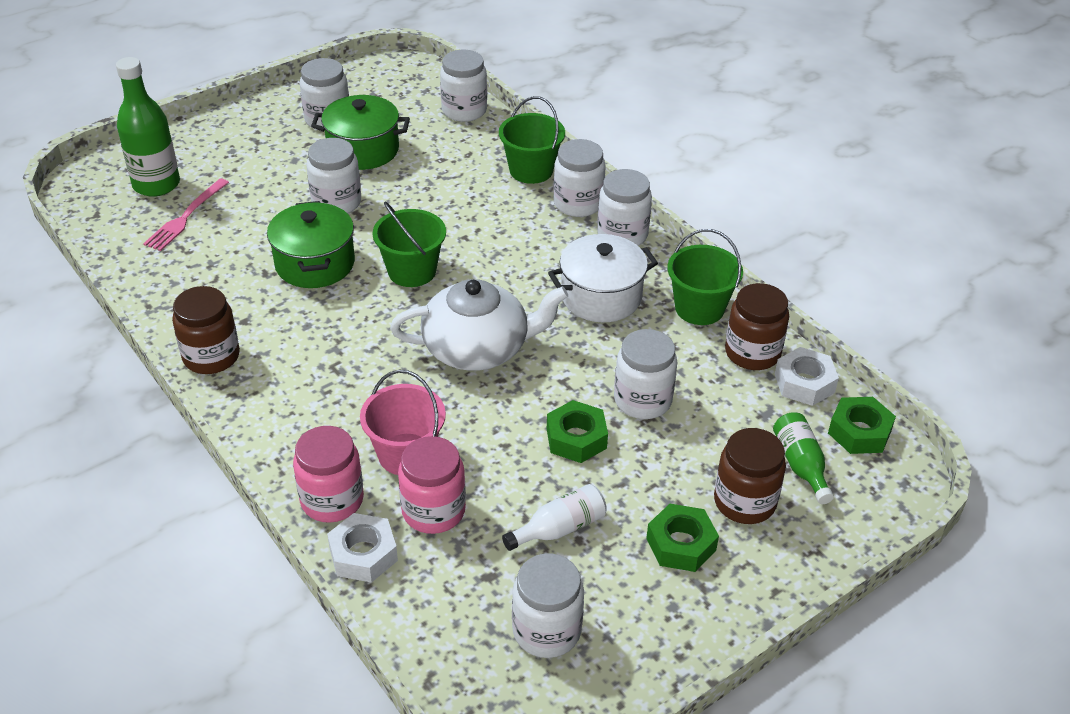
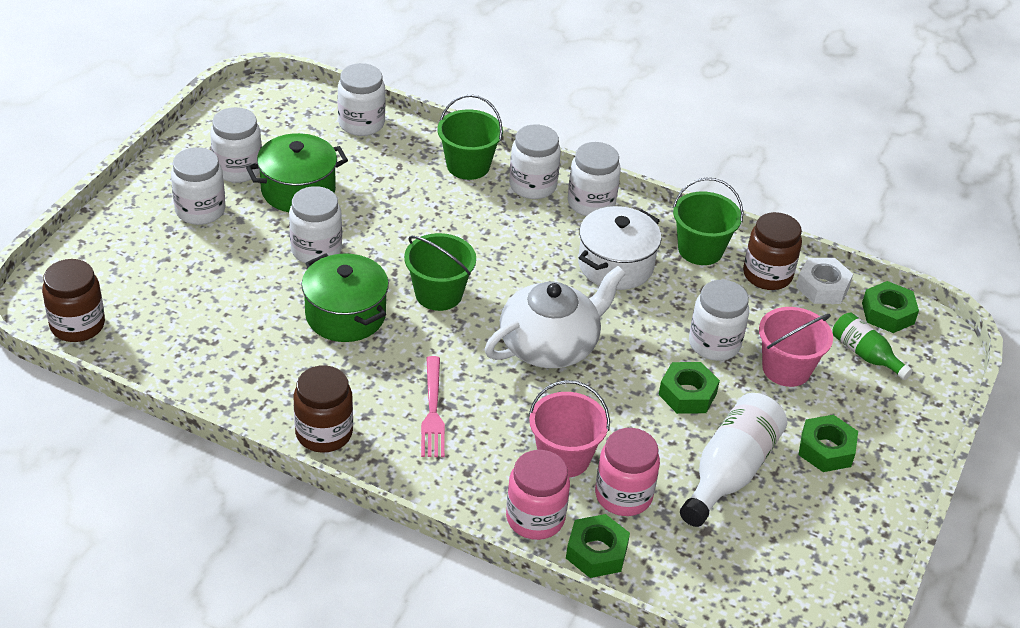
camera: 30 degrees left, 0 degrees up
(156, 184) = (123, 285): green bottle -> none
(185, 217) = (182, 309): pink fork -> pink fork (432, 411)
(363, 554) = (596, 552): white nut -> green nut
(546, 630) = (780, 554): white jar -> white jar (200, 210)
(559, 528) = (729, 472): white bottle -> white bottle, size x1.71
(700, 449) = (786, 369): none -> pink bucket
(744, 502) = (847, 399): brown jar -> brown jar (77, 325)

